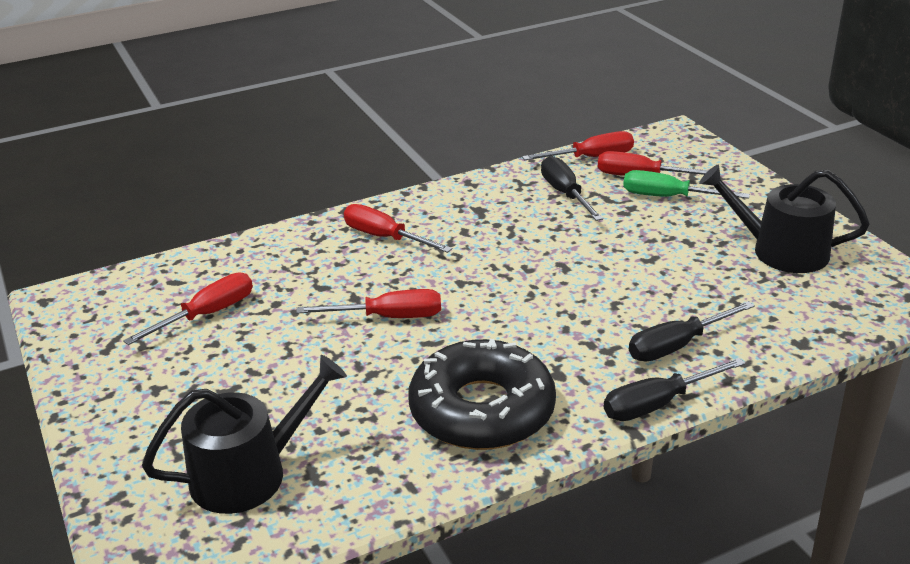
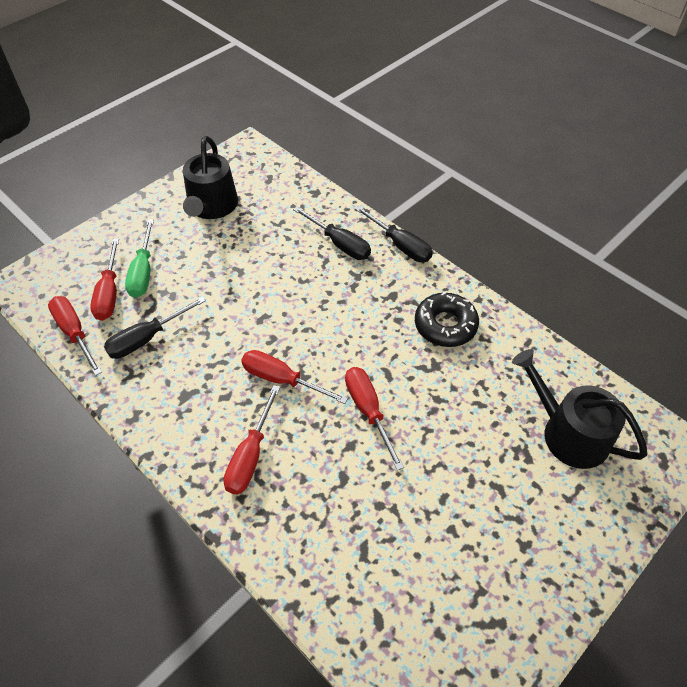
camera: 110 degrees left, 20 degrees up
(207, 314) = (417, 557): red screwdriver -> red screwdriver (282, 380)
(482, 410) = (445, 325): black donut -> black donut, size x0.65

